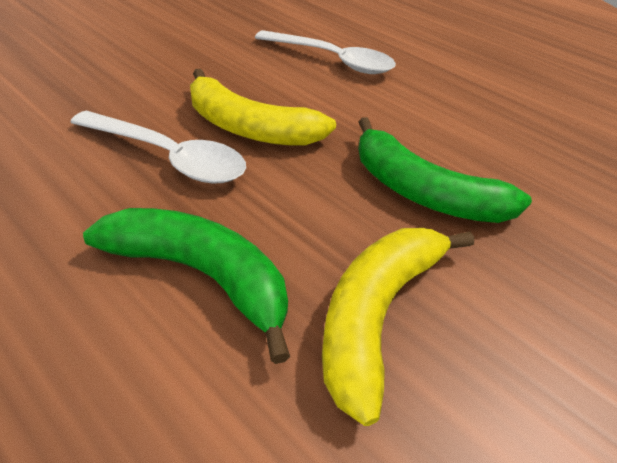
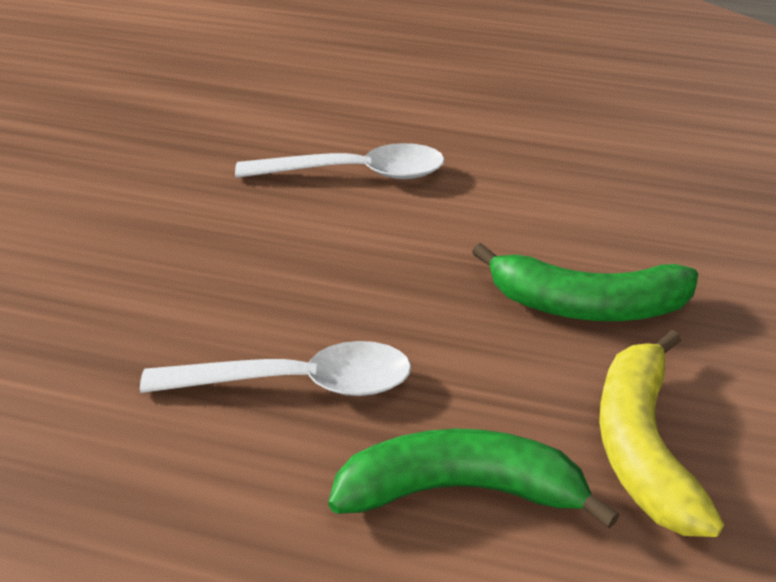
camera: 25 degrees left, 5 degrees down
(250, 128) = (349, 307): yellow banana -> none

